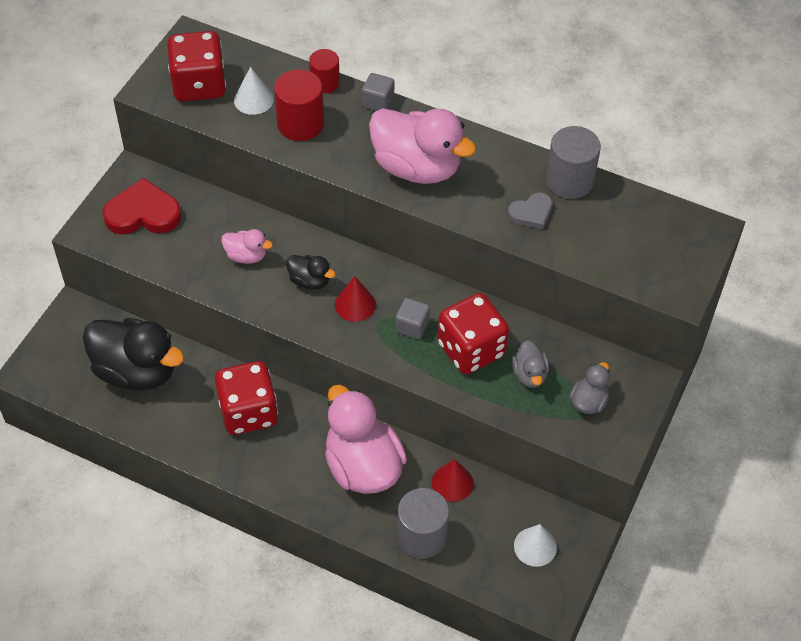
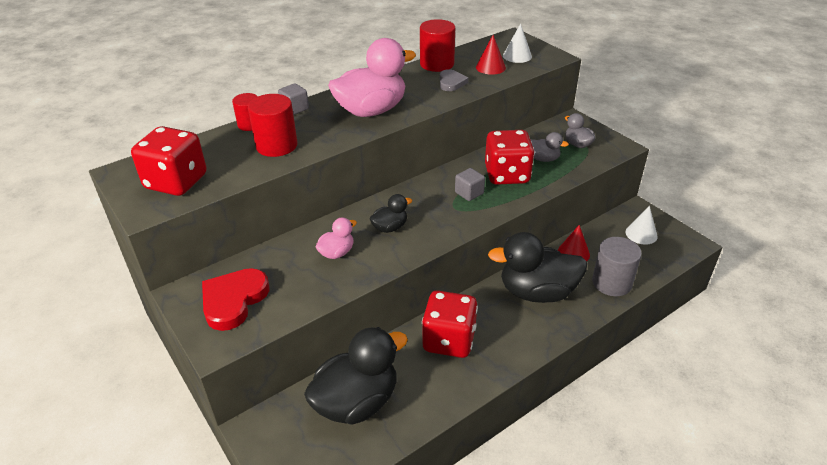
camera: 60 degrees left, 15 degrees down
(253, 99) = (226, 160): white cone -> white cone (517, 56)
(355, 304) = (430, 212): red cone -> red cone (490, 67)
(363, 466) = (537, 292): pink duck -> black duck
(569, 180) = (437, 64): grey cylinder -> red cylinder

